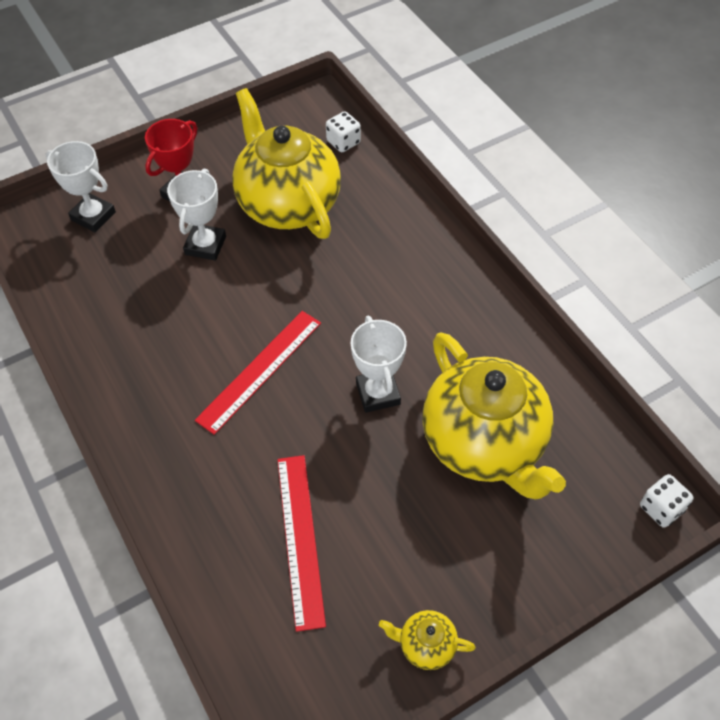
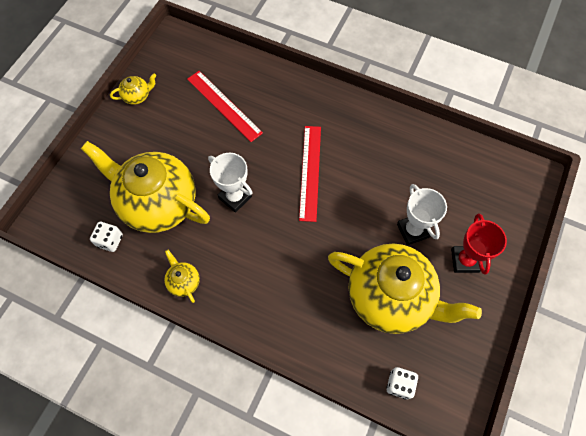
camera: 145 degrees right, 10 degrees up
(93, 216) = (500, 208): white trophy -> none
(502, 332) = (183, 281): none -> yellow teapot
(661, 508) = (43, 222): white dice -> white dice (110, 241)

